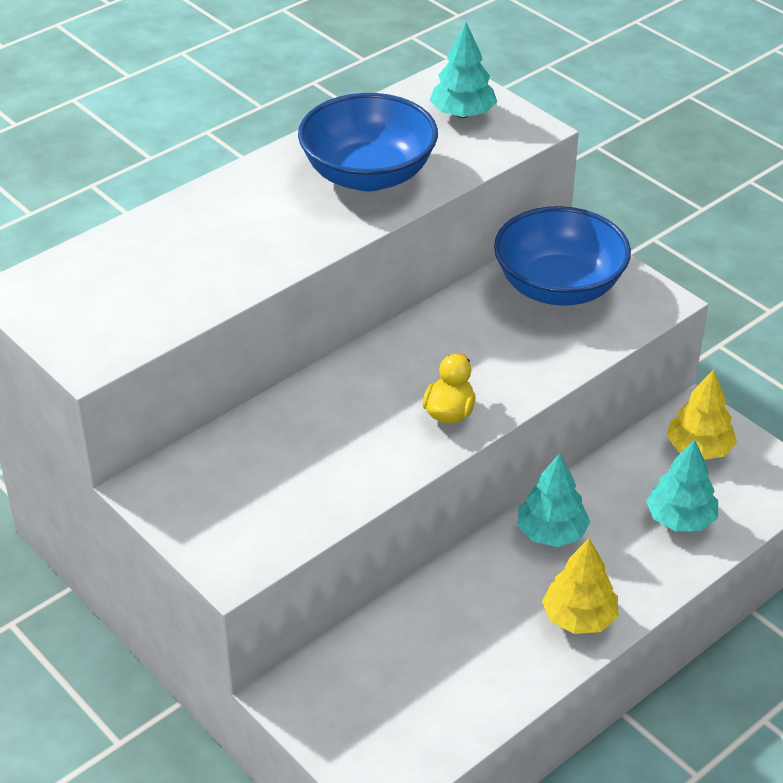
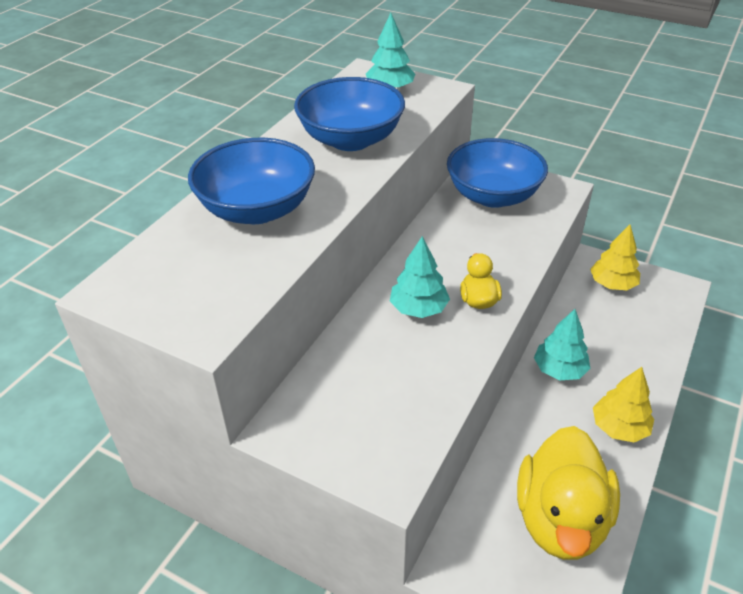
camera: 20 degrees left, 0 degrees up
(211, 239) = (257, 209): none -> blue bowl
(440, 688) = (560, 519): none -> yellow duck
(680, 519) = (634, 335): turquoise tree -> turquoise tree (418, 309)

